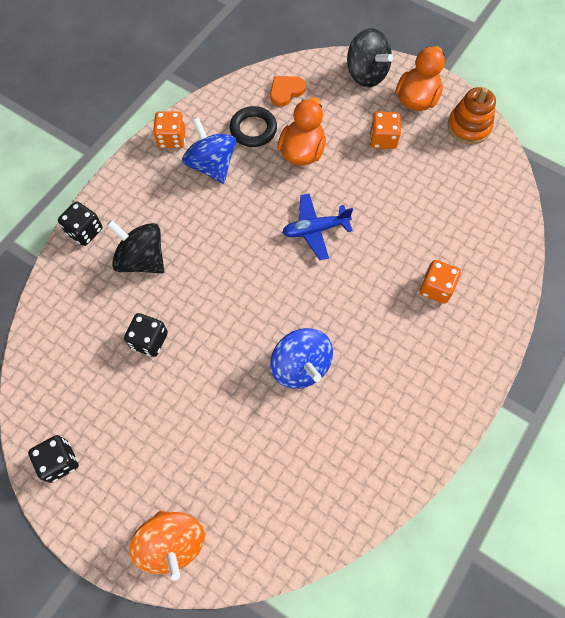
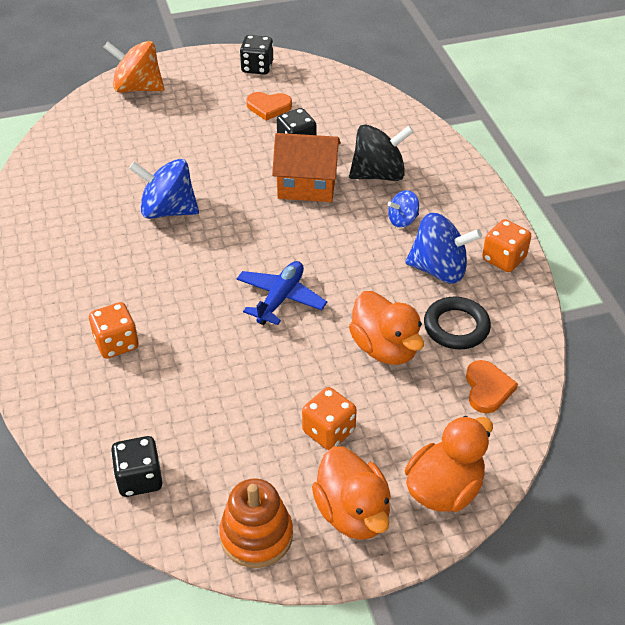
camera: 130 degrees right, 20 degrees down
(85, 231) = (446, 156): black dice -> black dice (139, 478)
(115, 401) = (268, 107): none -> orange heart
(181, 213) = (402, 220): none -> blue spinning top
(193, 296) = (307, 185): none -> orange house
(366, 74) = (444, 489): black spinning top -> orange duck

